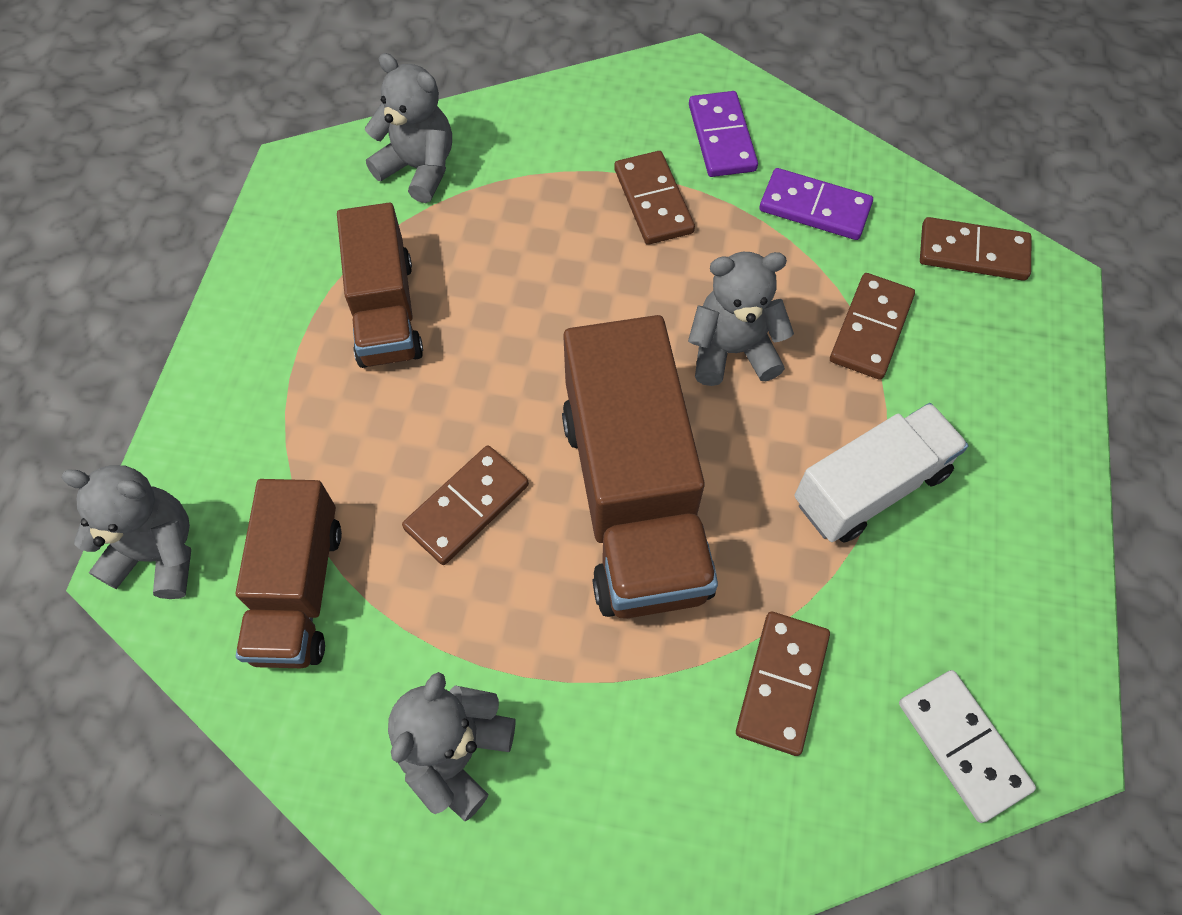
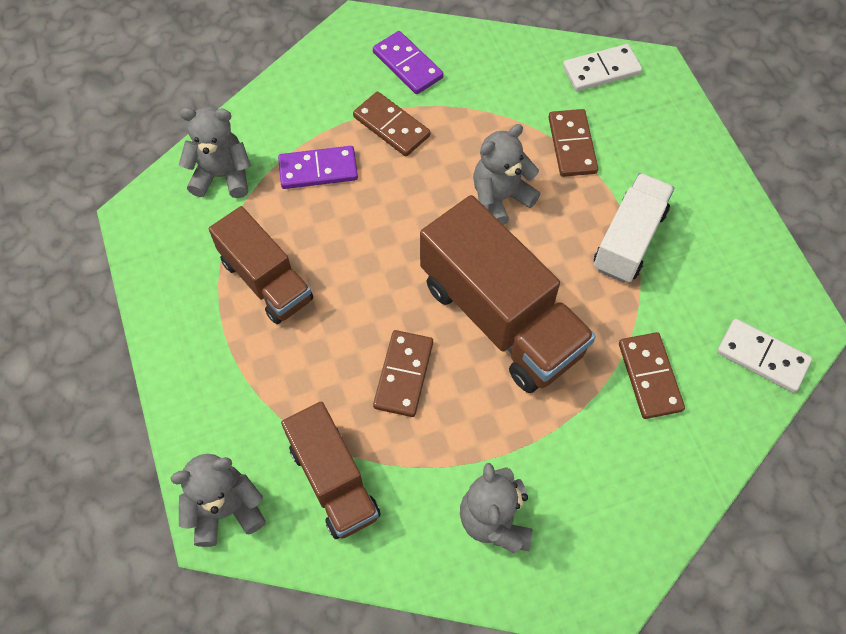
camera: 30 degrees left, 0 degrees up
(814, 208) = (493, 85): purple domino -> purple domino (318, 170)
(973, 253) = (601, 70): brown domino -> white domino

